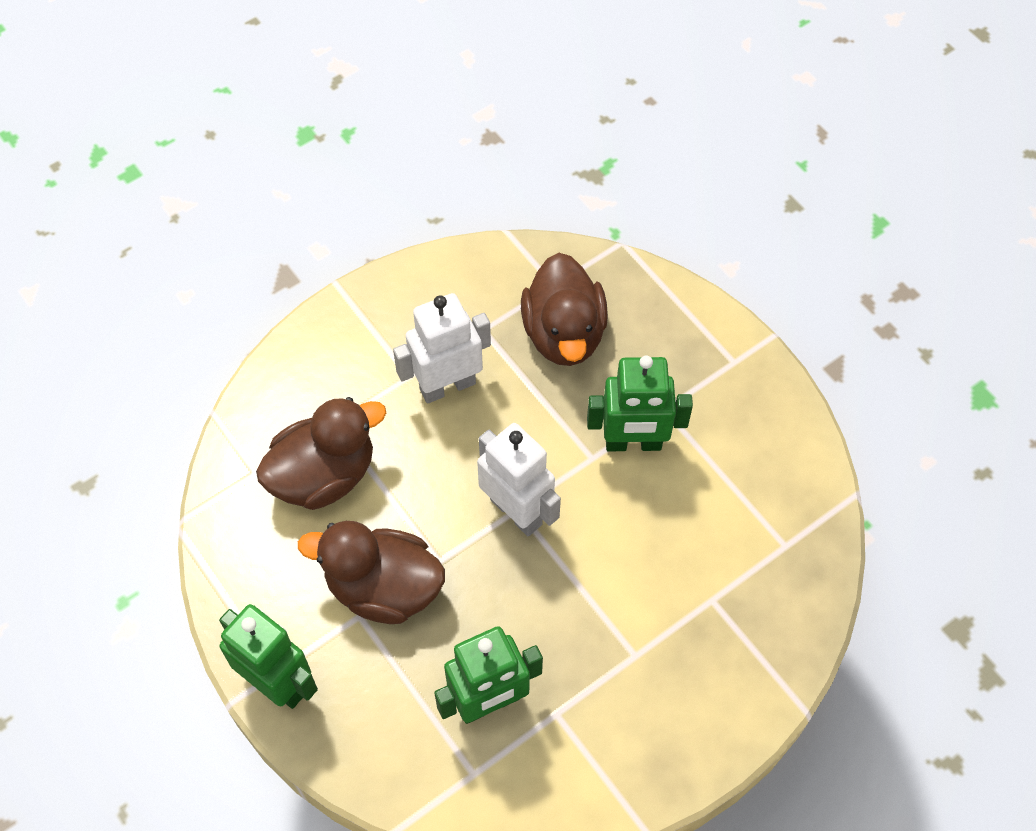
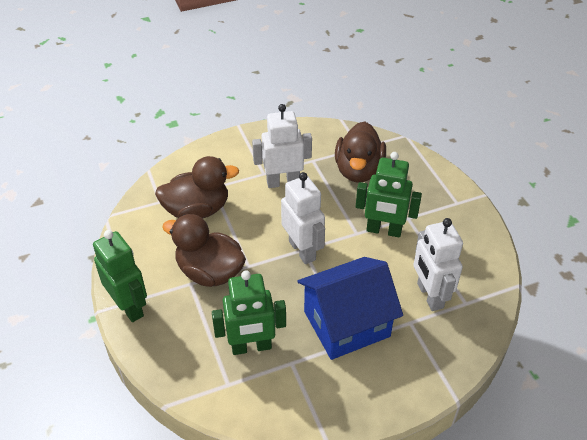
camera: 15 degrees right, 15 degrees down
(619, 627) = (346, 324): none -> blue house
(730, 546) = (429, 295): none -> white robot

